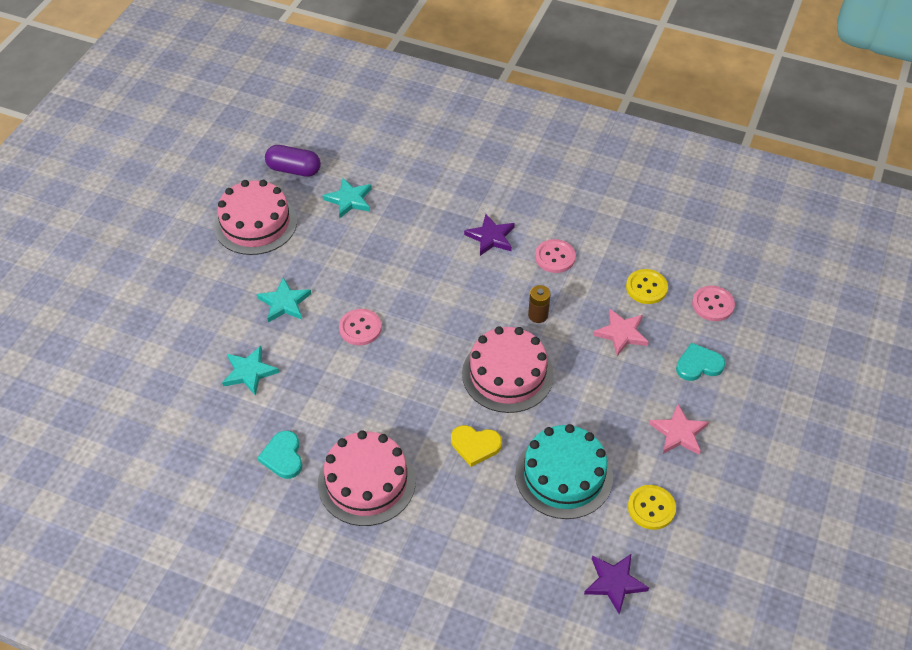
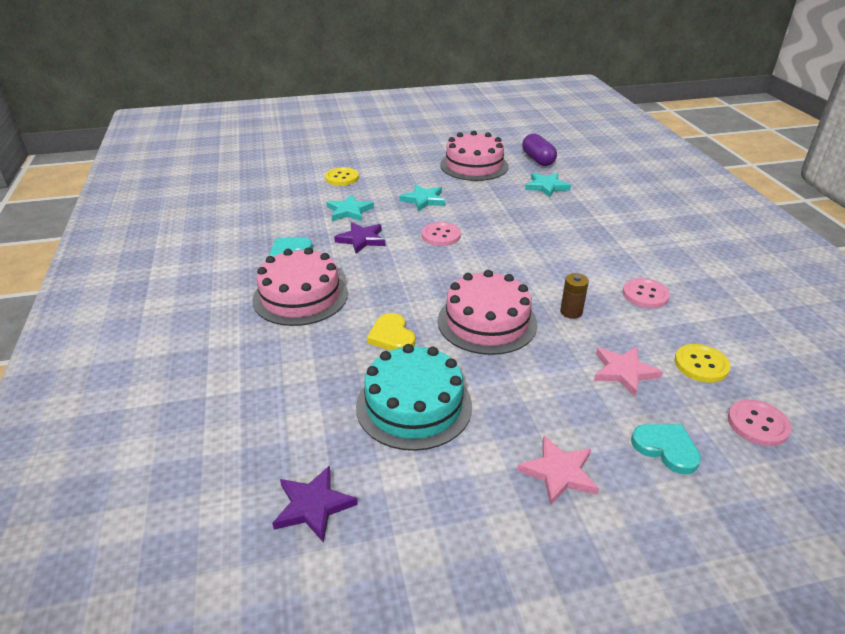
camera: 55 degrees right, 15 degrees down
(491, 237) = (611, 255): purple star -> purple star (361, 239)
(651, 508) = (437, 494): yellow button -> yellow button (342, 178)

